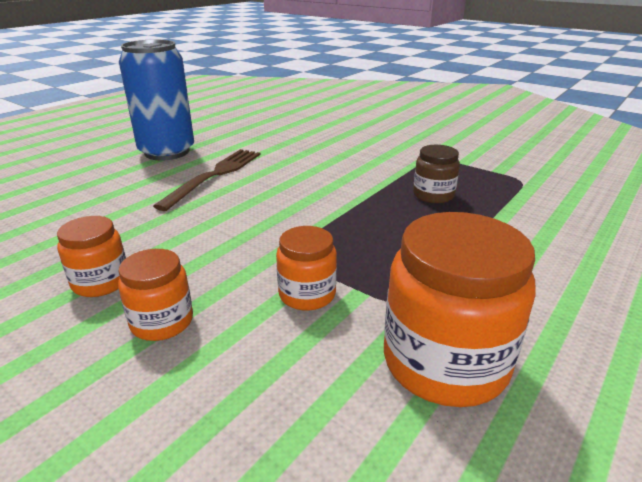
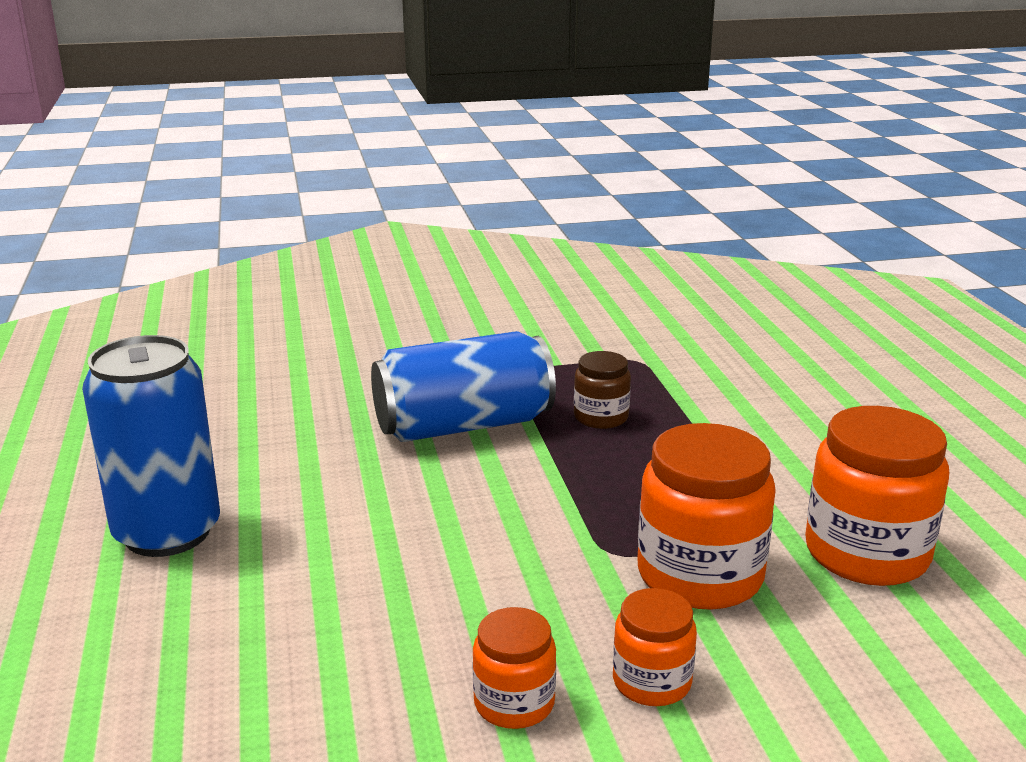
camera: 50 degrees left, 5 degrees down
(215, 175) = (328, 524): brown fork -> none
(307, 294) = (700, 575): orange jar -> orange jar, size x1.82
(354, 167) = (463, 425): none -> blue can

